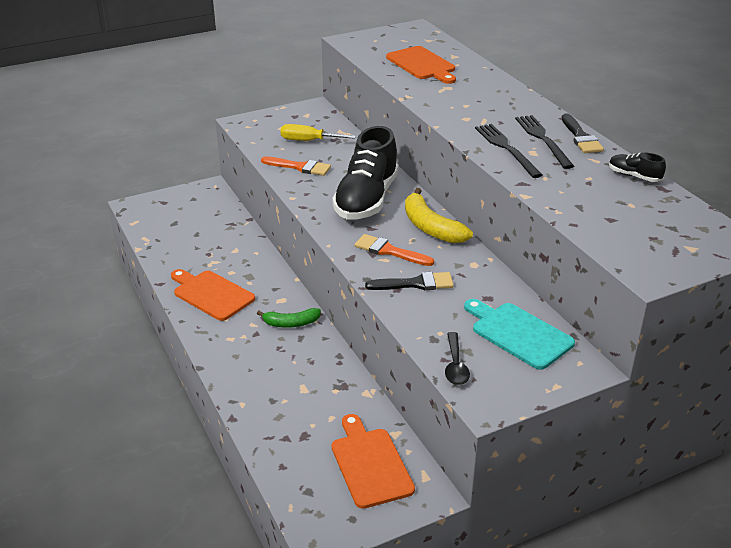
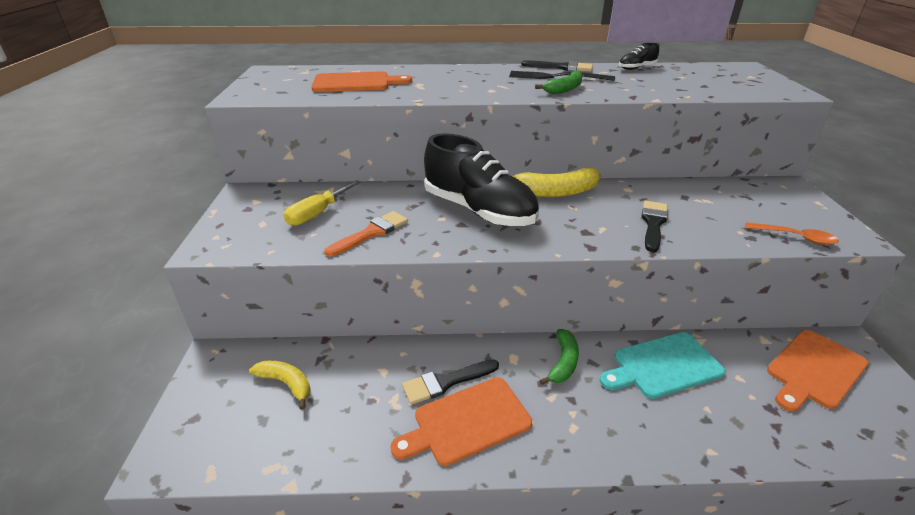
camera: 65 degrees left, 0 degrees up
(204, 220) = (286, 384): none -> yellow banana
(240, 277) = (446, 382): none -> black brush
(370, 464) = (814, 370): orange cutting board -> orange cutting board turned 45 degrees counterclockwise
(389, 251) = (587, 222): orange brush -> none
(455, 365) = (795, 237): black spoon -> orange spoon
(506, 148) = (564, 89): black fork -> green banana
(519, 334) = (742, 198): turquoise cutting board -> turquoise cutting board (663, 366)

